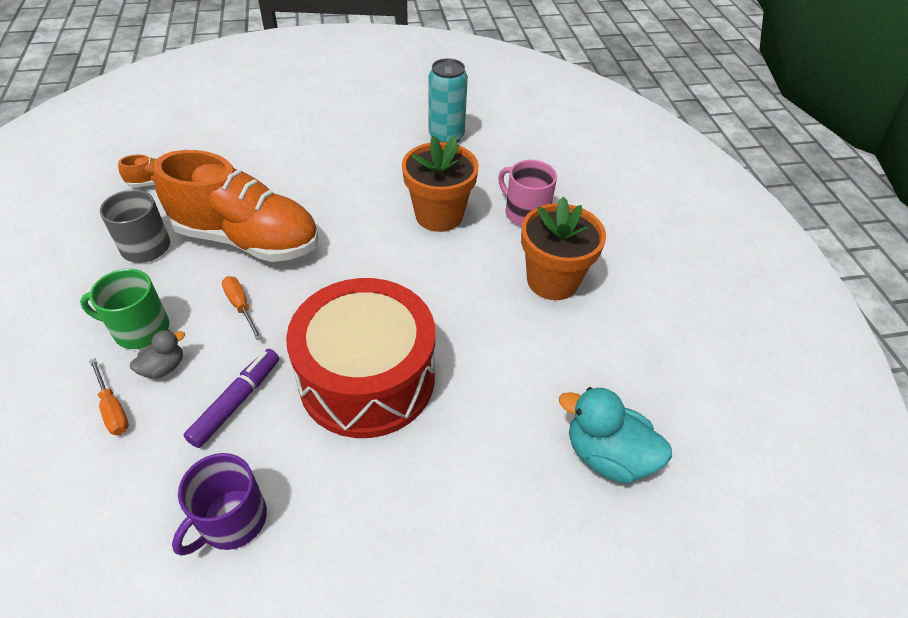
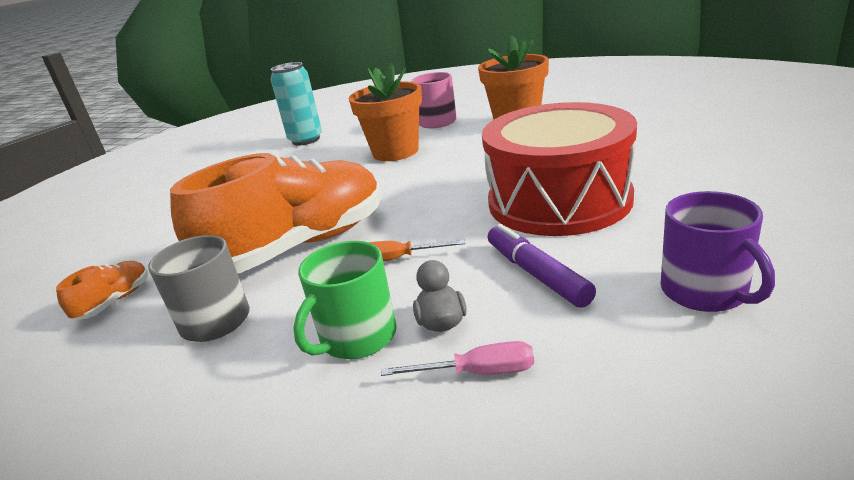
camera: 50 degrees left, 20 degrees down
(113, 409) = (478, 372): orange screwdriver -> pink screwdriver
(607, 455) = (700, 123): turquoise duck -> none

